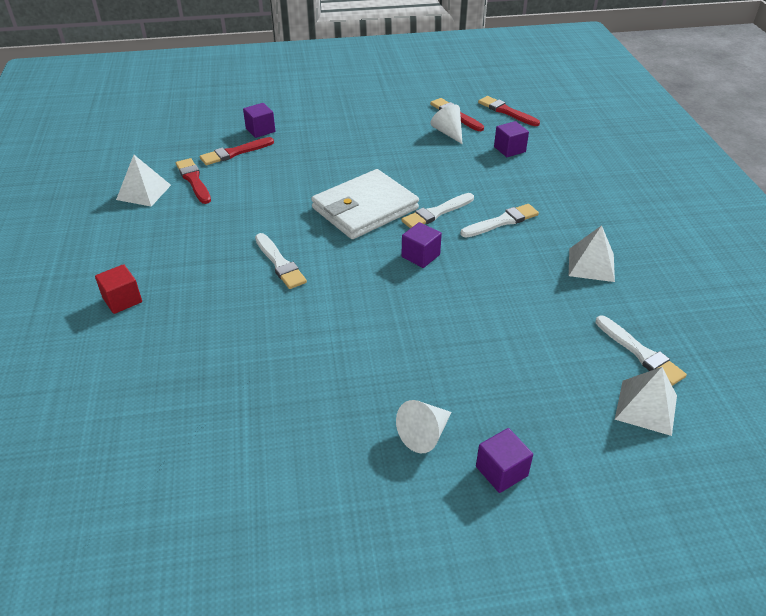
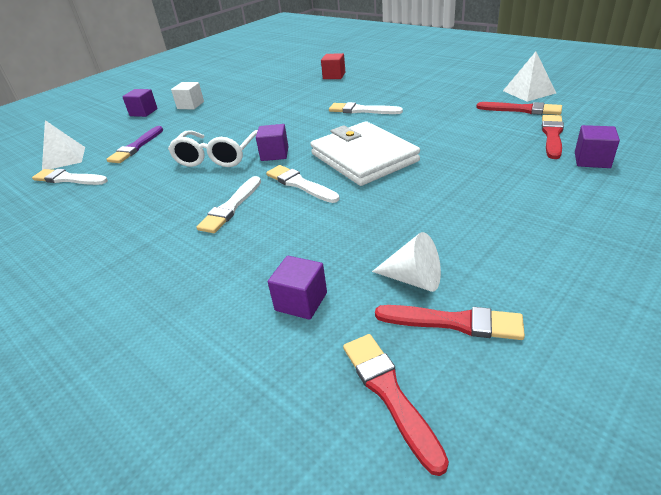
camera: 145 degrees right, 5 degrees down
(122, 300) = (408, 70): red cube -> red cube (334, 76)
(365, 208) = (363, 158): white wallet -> white wallet turned 45 degrees counterclockwise
(424, 434) = (190, 105): white cone -> white cube
(436, 213) = (300, 184): white brush -> white brush turned 60 degrees counterclockwise
(471, 286) = (217, 157): none -> white glasses
(506, 111) = (389, 393): red brush -> red brush turned 120 degrees counterclockwise
(546, 367) = (136, 147): none -> purple brush
(591, 264) = (121, 214): white pyramid -> none

